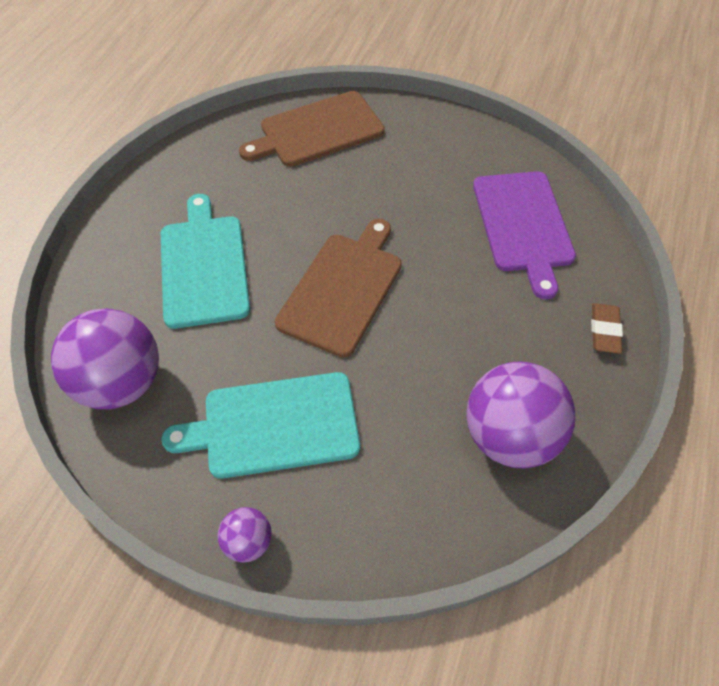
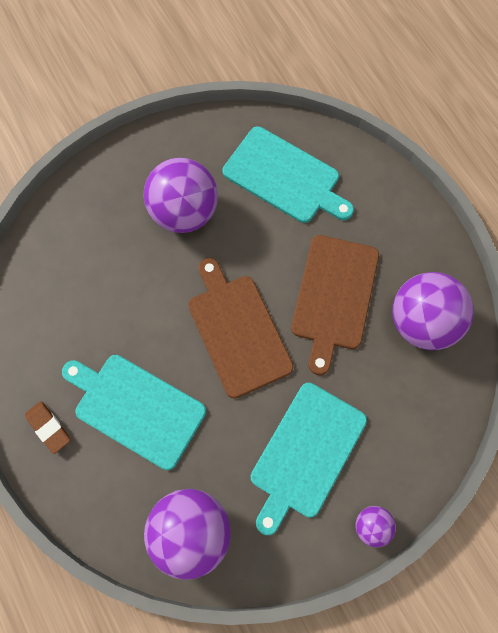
camera: 50 degrees left, 15 degrees up
(317, 131) = (76, 234): brown cutting board -> brown cutting board (334, 296)
(411, 181) = (184, 211): none -> purple ball
(523, 225) = (285, 177): purple cutting board -> turquoise cutting board
(604, 331) = (399, 205): brown eraser -> brown eraser (49, 427)

